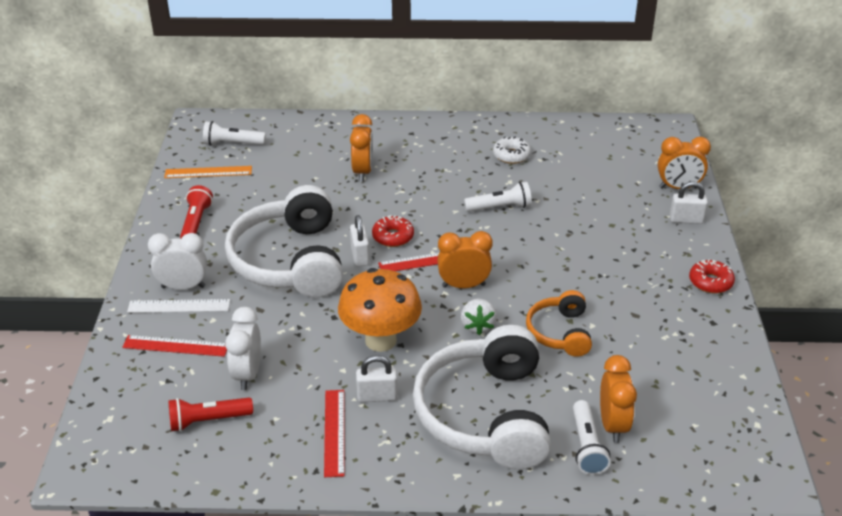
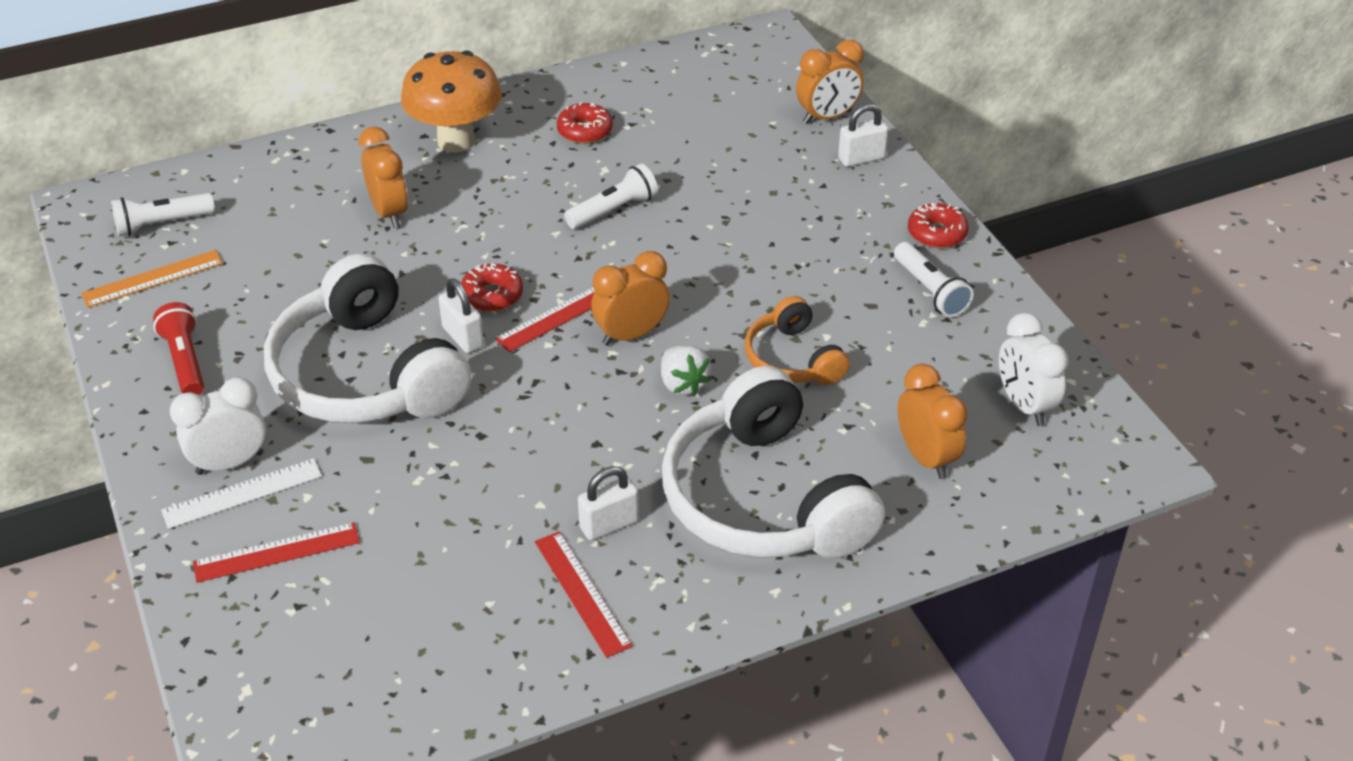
camera: 25 degrees left, 5 degrees up
(208, 421) = (395, 641): red flashlight -> none
(247, 374) = (410, 556): white clock -> white clock (1024, 405)
(380, 340) = (566, 446): orange mushroom -> orange mushroom (456, 141)
(511, 155) = (585, 131): white donut -> red donut
(586, 446) = (911, 496): white flashlight -> white flashlight (930, 291)

